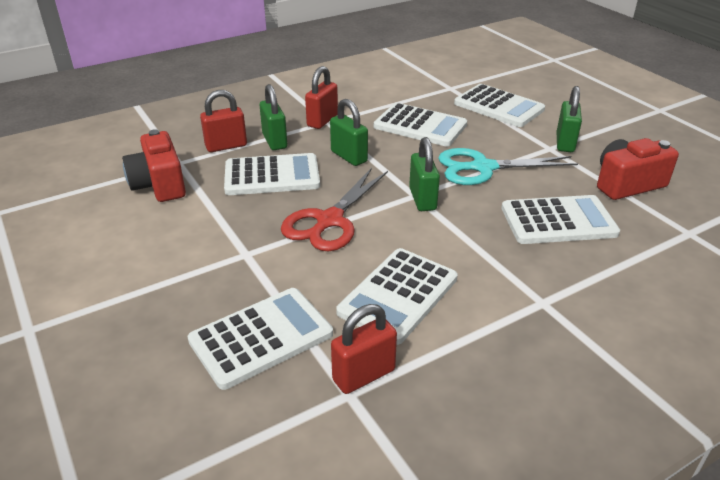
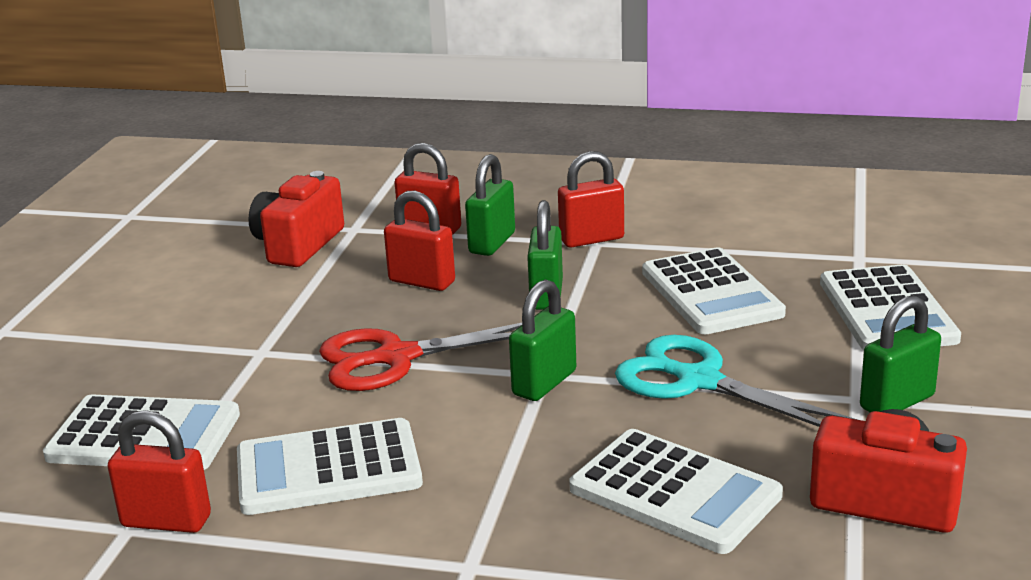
camera: 45 degrees right, 10 degrees down
(272, 176) = (422, 282): white calculator -> red padlock

